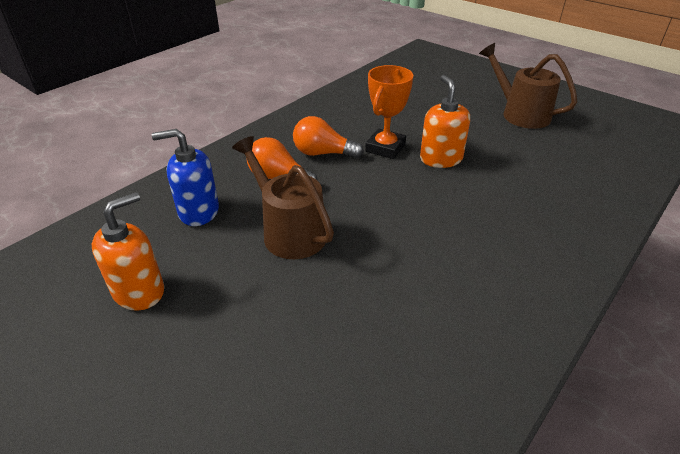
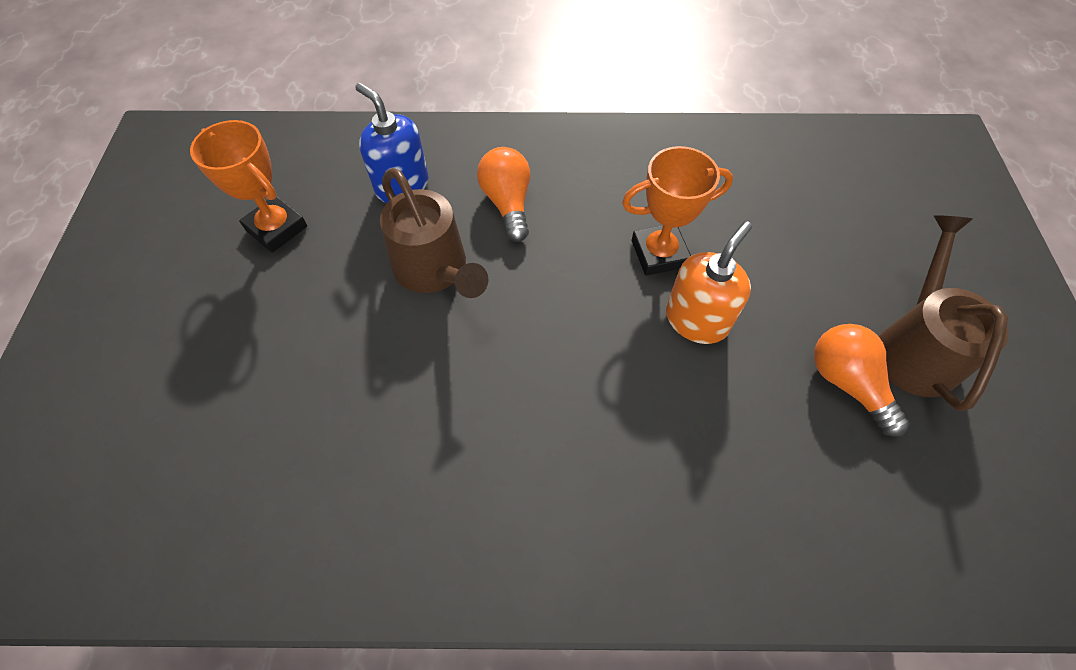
camera: 50 degrees right, 20 degrees up
(139, 291) = (276, 228): orange soap dispenser -> orange trophy
(288, 231) = (435, 270): brown watering can -> brown watering can turned 135 degrees clockwise
(323, 153) = (587, 207): orange light bulb -> orange light bulb (846, 383)

